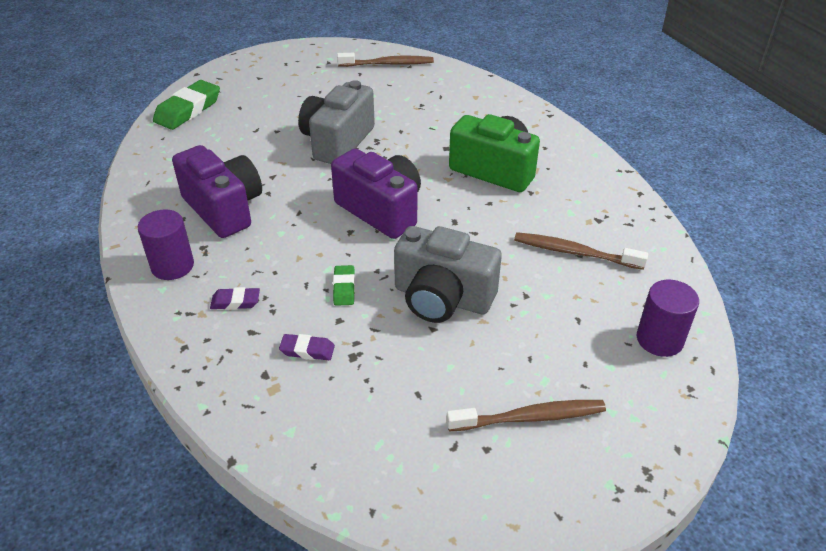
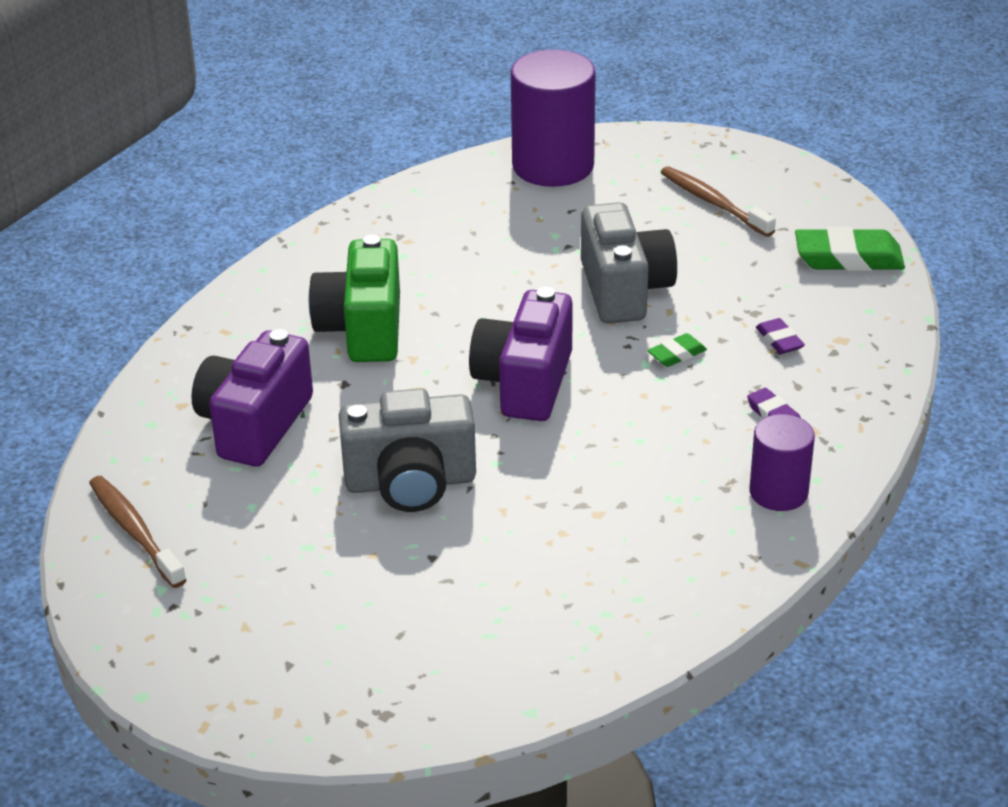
camera: 120 degrees left, 5 degrees down
(188, 110) = (457, 690): green eraser -> green eraser (848, 258)
(224, 209) = (645, 509): purple camera -> purple camera (255, 425)
(574, 252) = (472, 235): brown toothbrush -> none
(659, 339) = (553, 166): purple cylinder -> purple cylinder, size x1.75

